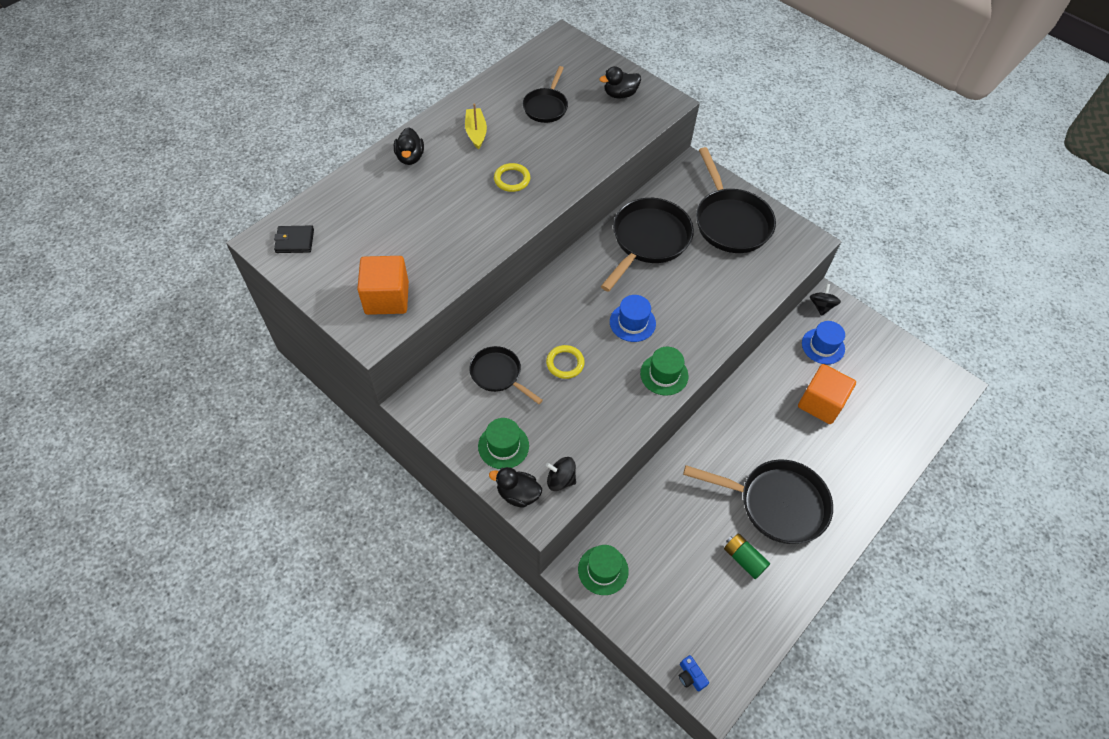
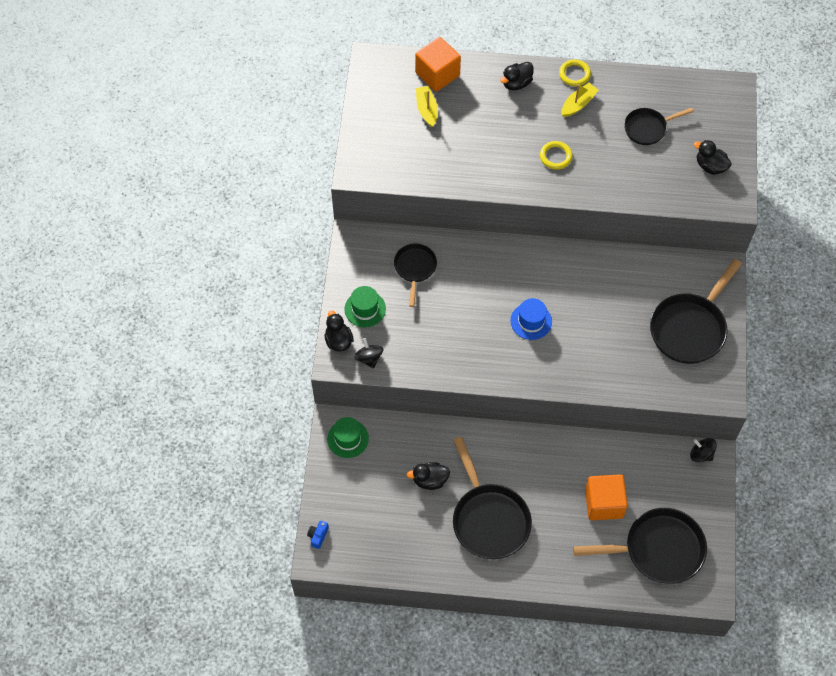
camera: 55 degrees right, 5 degrees up
(295, 241) = (387, 76): black wallet -> none
(365, 235) = (426, 109): none -> yellow boat
(387, 298) = (390, 159): orange cube -> orange cube (437, 74)
(565, 363) = (459, 302): yellow ring -> yellow ring (574, 74)
(648, 240) = (616, 284): black pan -> black pan (658, 550)
(664, 374) = (504, 368): green hat -> none
(701, 526) = (430, 480): none -> black duck
(744, 559) = (427, 522): green battery -> none
(821, 306) = (701, 454): black spinning top -> black spinning top turned 120 degrees counterclockwise
(823, 346) = (661, 476): blue hat -> none

